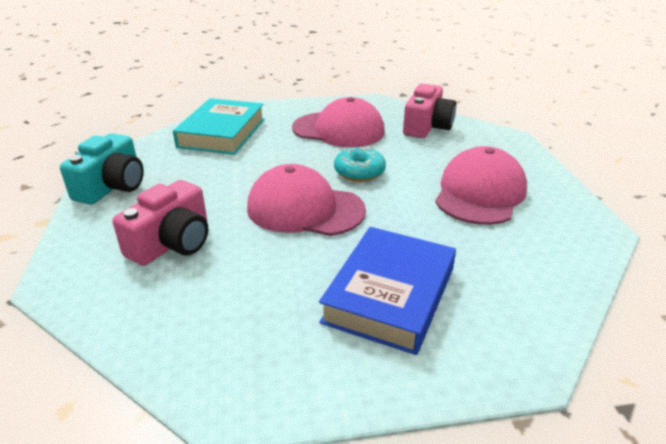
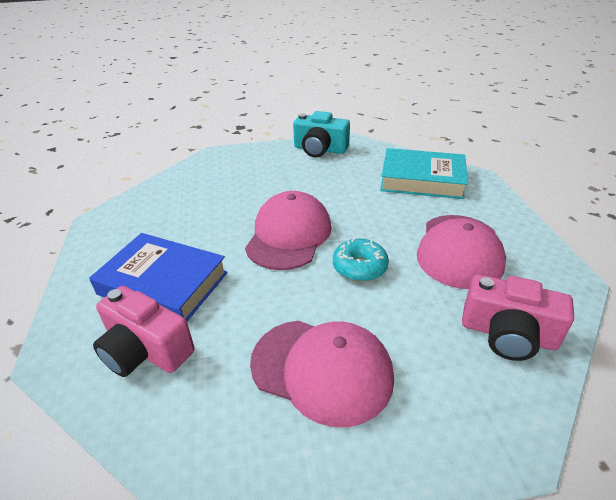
camera: 90 degrees right, 5 degrees up
(172, 243) = (248, 182): pink camera -> pink camera (145, 350)

